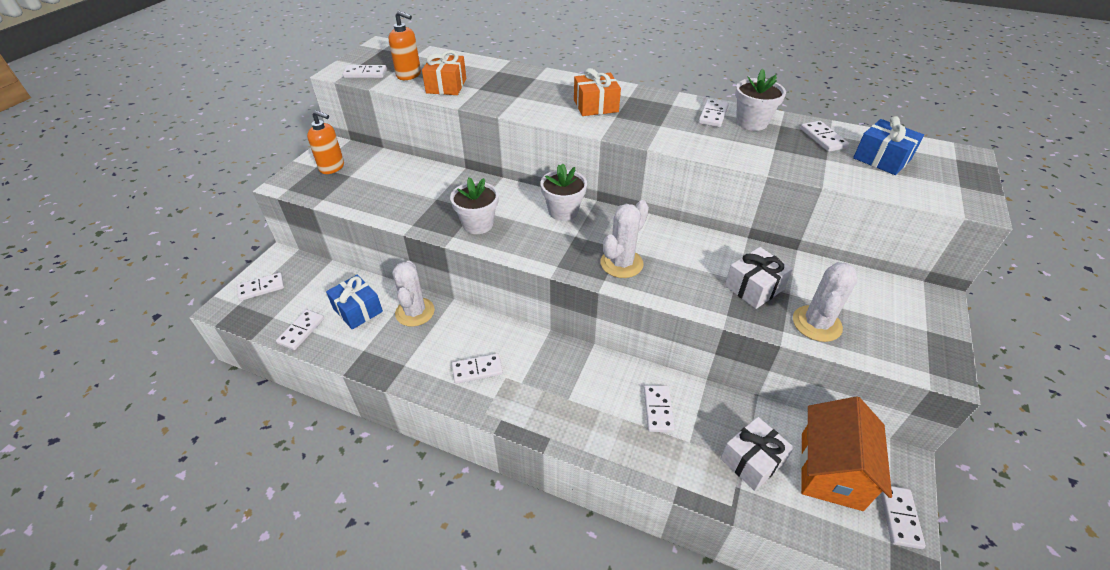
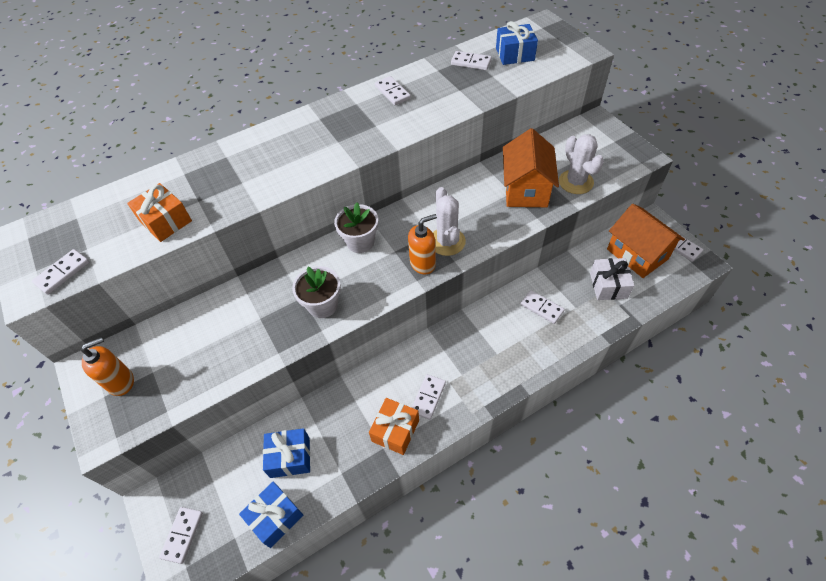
camera: 50 degrees left, 10 degrees up
(301, 331) = (275, 517): white domino -> blue gift
(409, 75) = (110, 239): orange soap dispenser -> orange soap dispenser (423, 263)
(415, 312) = (331, 412): white cactus -> none
(595, 106) = (311, 144): orange gift -> orange gift (395, 430)
(751, 122) = (421, 80): white flower pot -> none
(754, 287) = (525, 189): white gift -> orange house

